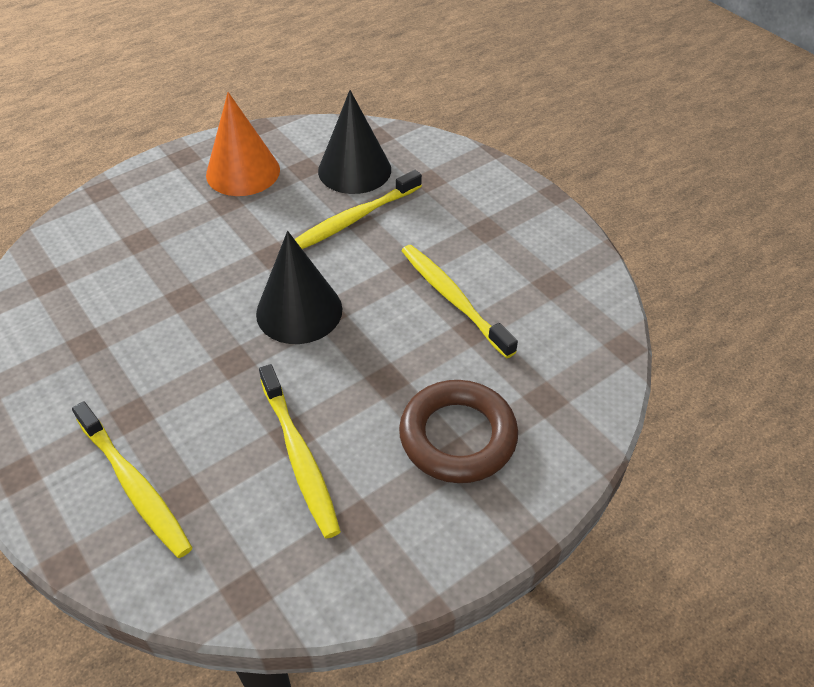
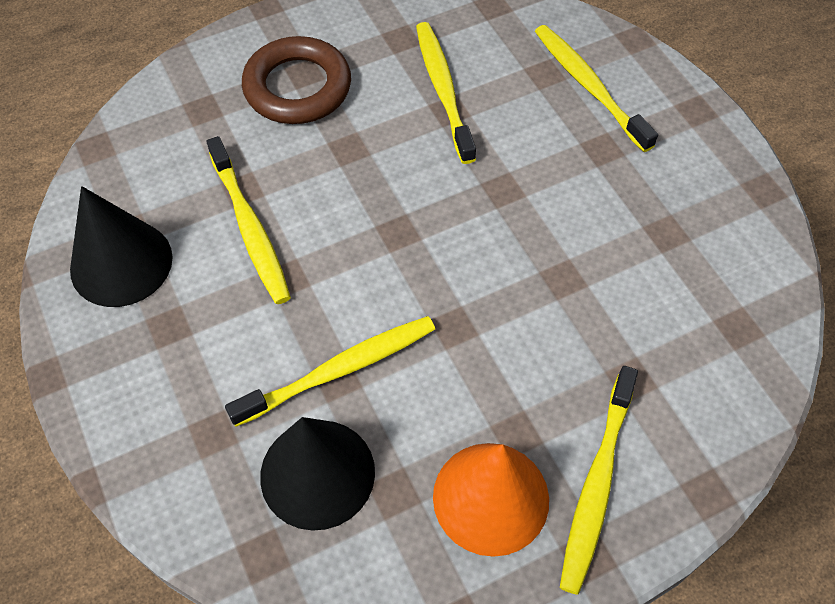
camera: 170 degrees left, 10 degrees up
(174, 185) = (596, 485): none -> yellow toothbrush
(299, 311) = (428, 238): black cone -> black cone (121, 263)

